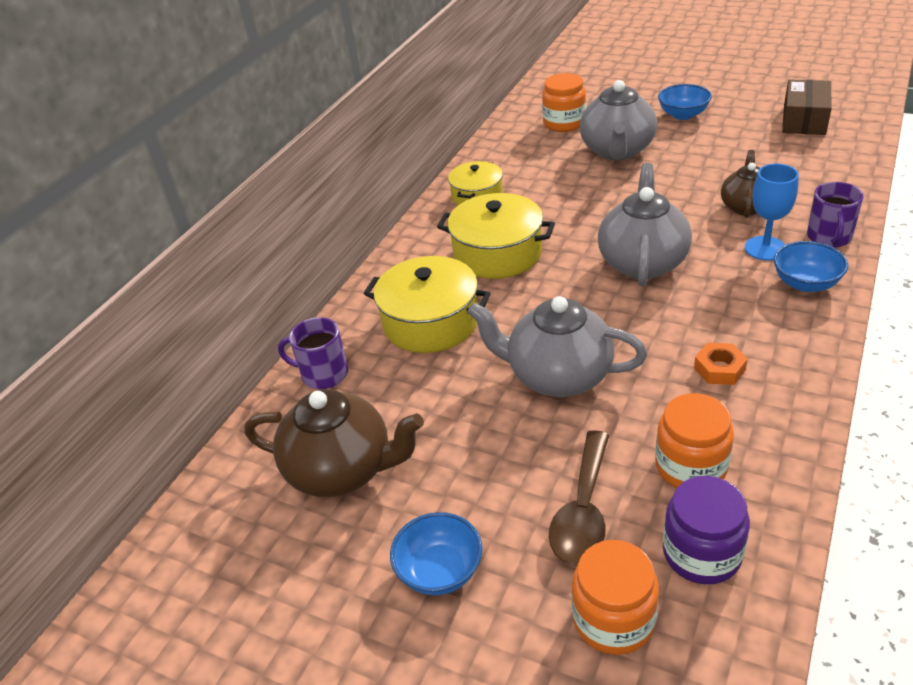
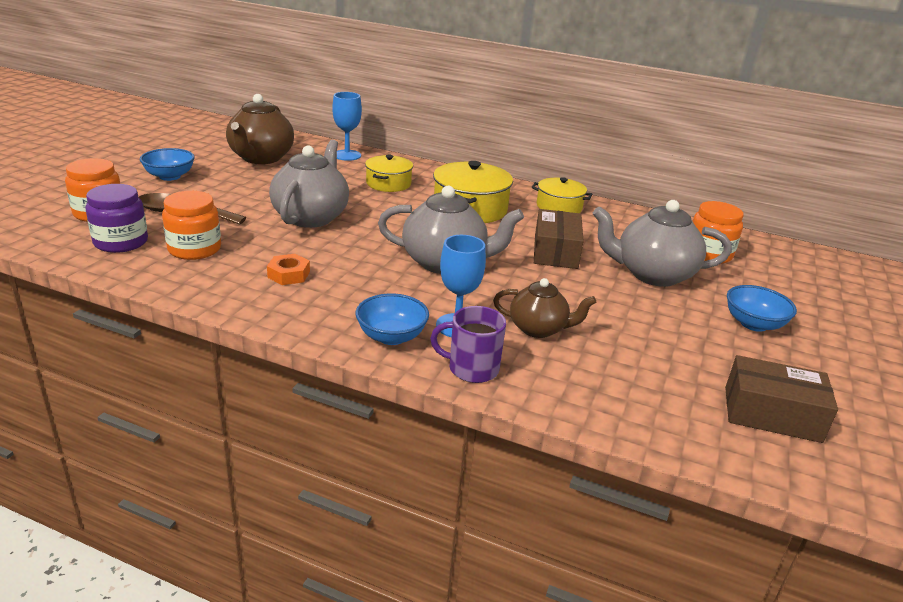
camera: 80 degrees right, 10 degrees down
(323, 374) = (347, 155): purple mug -> blue goblet
(431, 322) = (388, 183): yellow pot -> yellow pot, size x0.64
(589, 198) = (555, 251): none -> brown box

